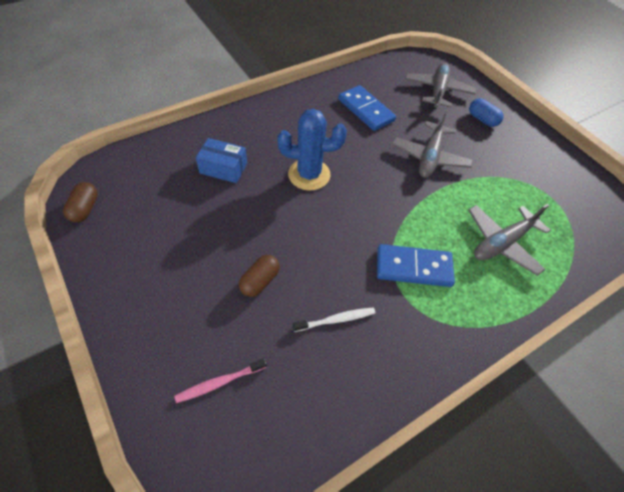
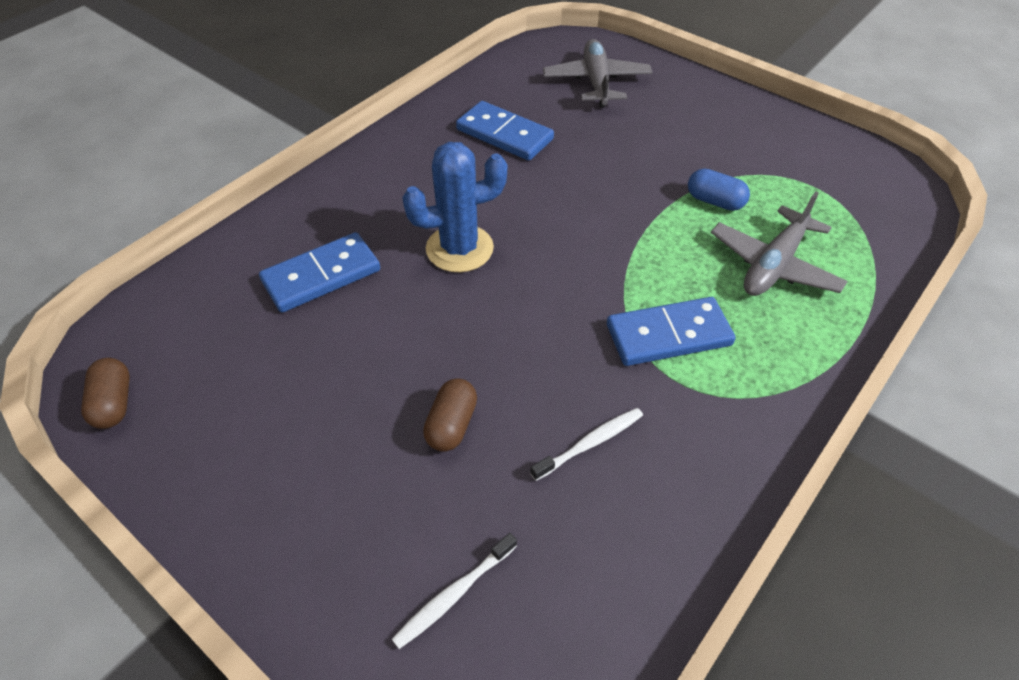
camera: 15 degrees left, 5 degrees down
(219, 382) = (453, 594): pink toothbrush -> white toothbrush
(223, 168) = (321, 276): blue box -> blue domino
(430, 157) = (625, 176): grey plane -> none
(482, 119) = (675, 106): blue capsule -> blue capsule (715, 201)

